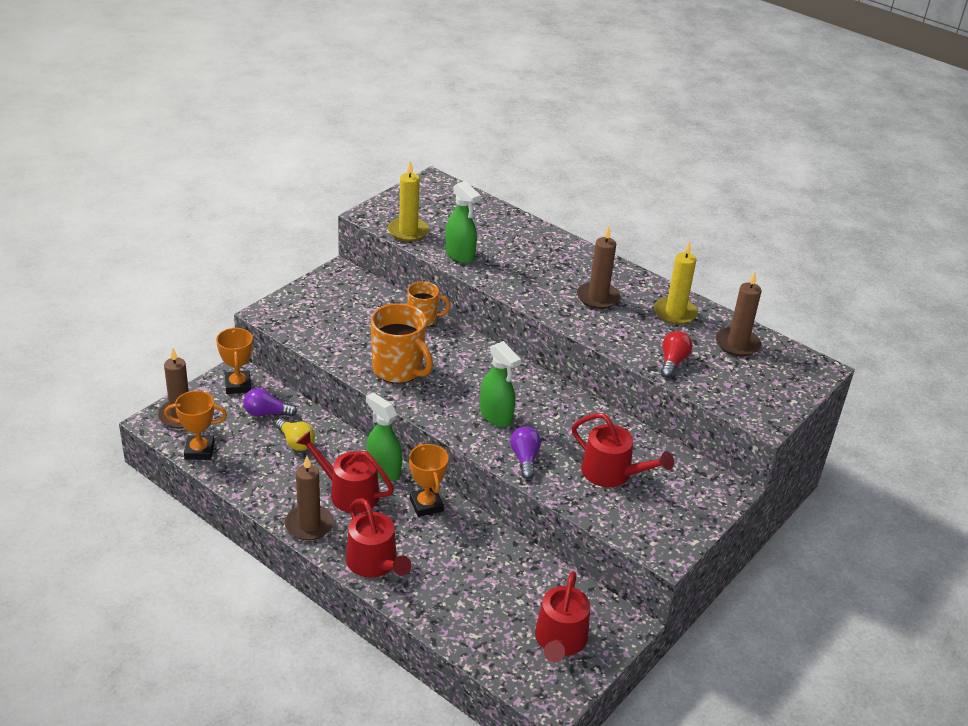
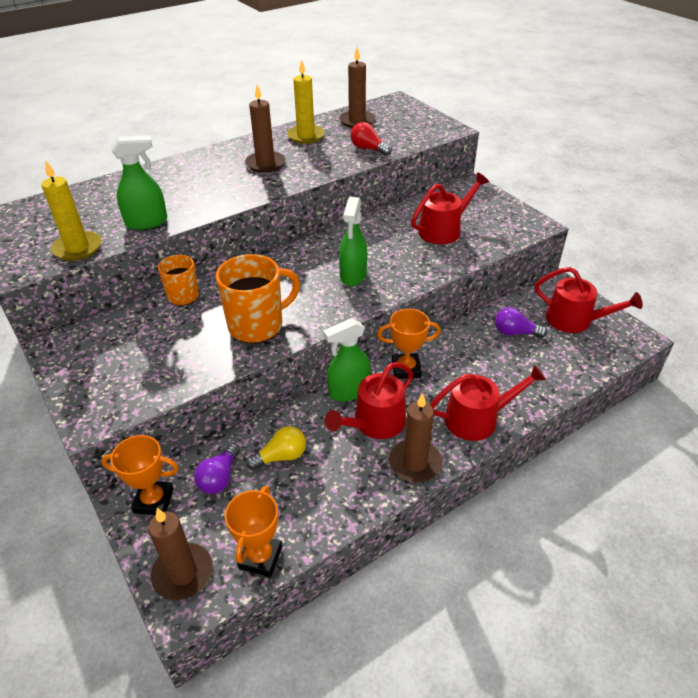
camera: 70 degrees left, 5 degrees up
(496, 416) = (353, 275): green spray bottle -> green spray bottle turned 120 degrees clockwise
(525, 459) = (416, 270): purple light bulb -> purple light bulb (515, 332)

